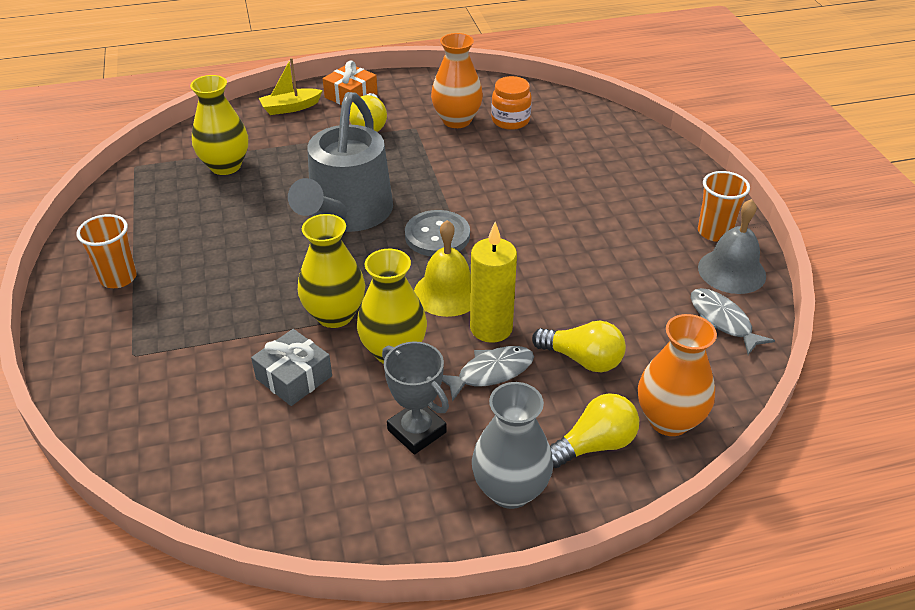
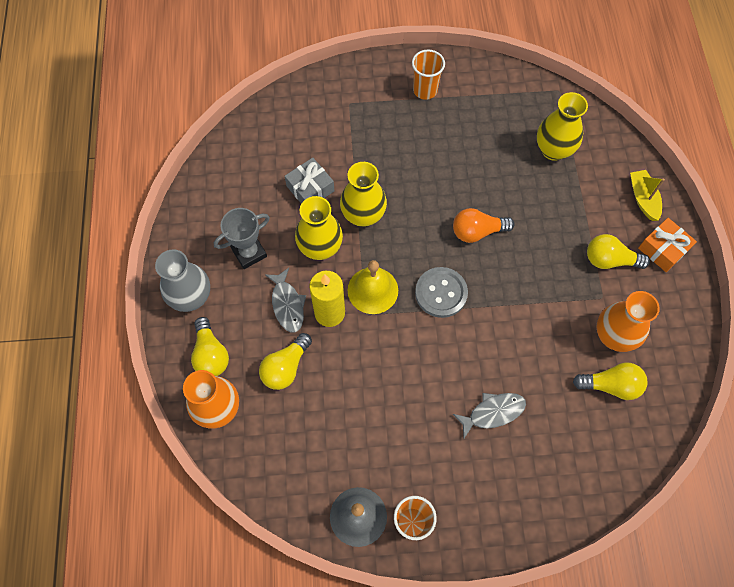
camera: 100 degrees right, 25 degrees up
(347, 214) = (477, 231): grey watering can -> orange light bulb
(510, 120) = (611, 385): orange jar -> yellow light bulb
(722, 321) = (302, 484): grey fish -> grey fish (493, 412)

